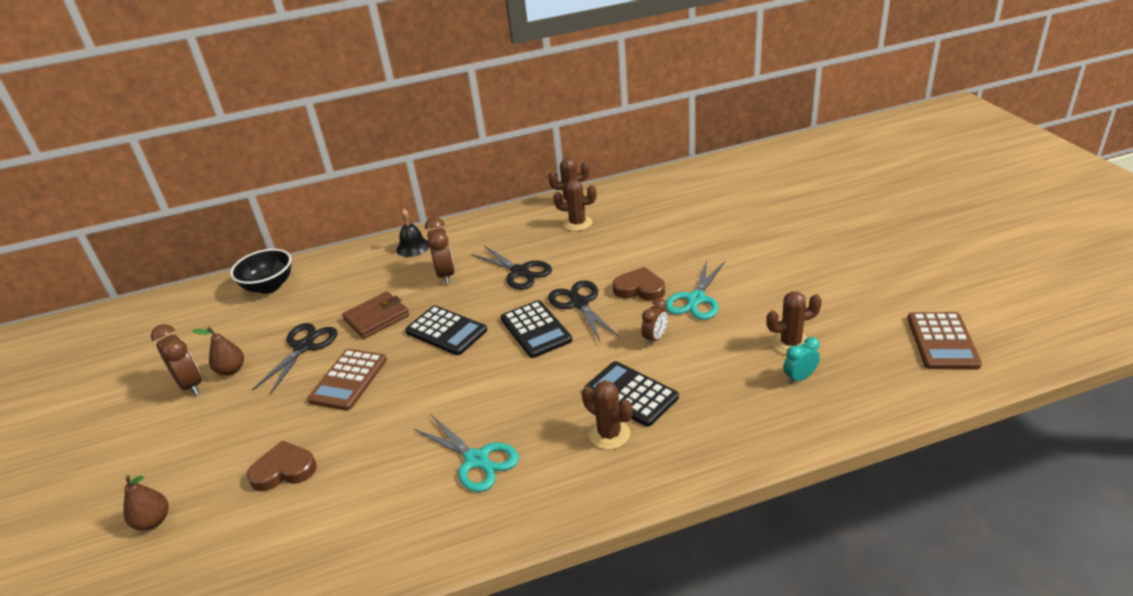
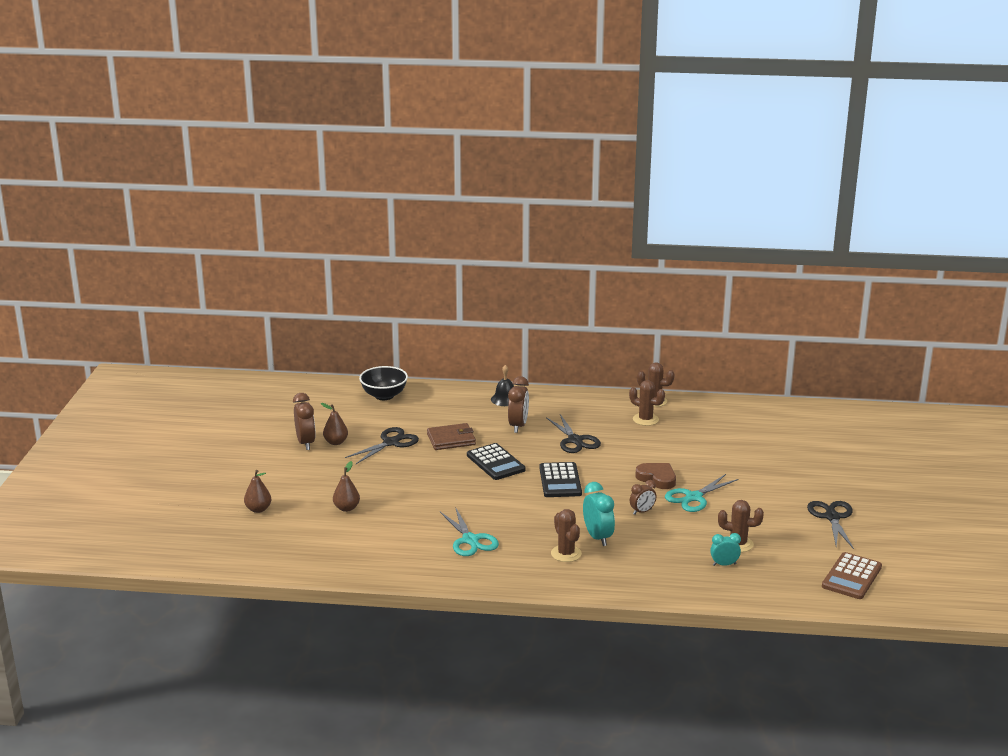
camera: 20 degrees right, 10 degrees down
(284, 470) = (346, 508): brown heart -> brown pear
(348, 380) = (411, 471): brown calculator -> none
(579, 303) = (604, 474): black scissors -> black scissors (832, 517)
(631, 394) = (598, 537): black calculator -> turquoise clock

